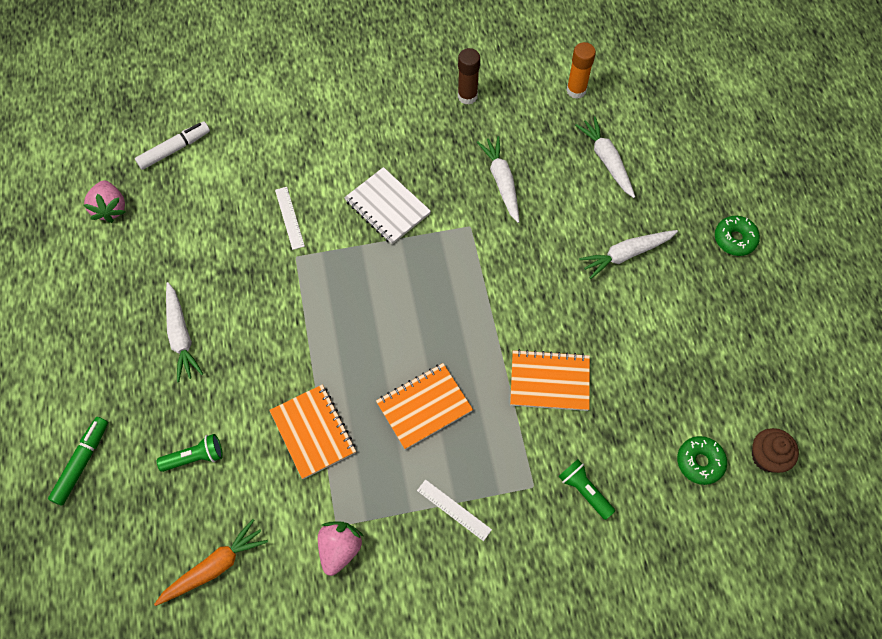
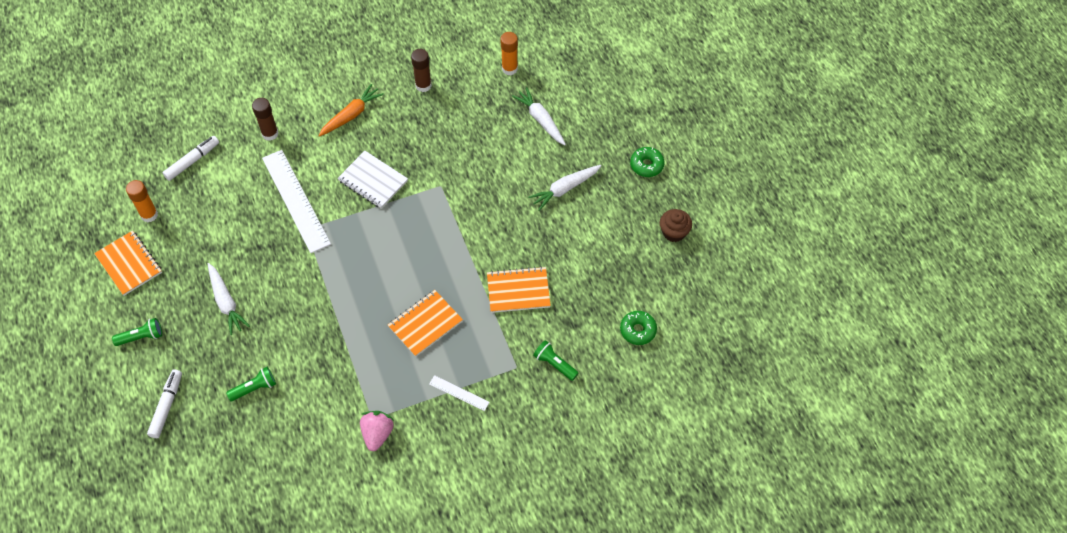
camera: 10 degrees left, 5 degrees down
(69, 364) = (141, 337): none -> green flashlight
(82, 463) = (166, 406): green marker -> white marker
(110, 209) = (149, 215): pink strawberry -> orange glue stick
(214, 567) = (284, 462): orange carrot -> orange carrot (351, 115)
(273, 129) = (270, 134): none -> brown glue stick
(289, 217) = (296, 200): white ruler -> white ruler, size x2.17
(313, 432) = (343, 355): orange notebook -> orange notebook (129, 264)
(501, 182) = (460, 148): white carrot -> none
(767, 456) = (687, 318): brown cupcake -> brown cupcake (674, 232)

